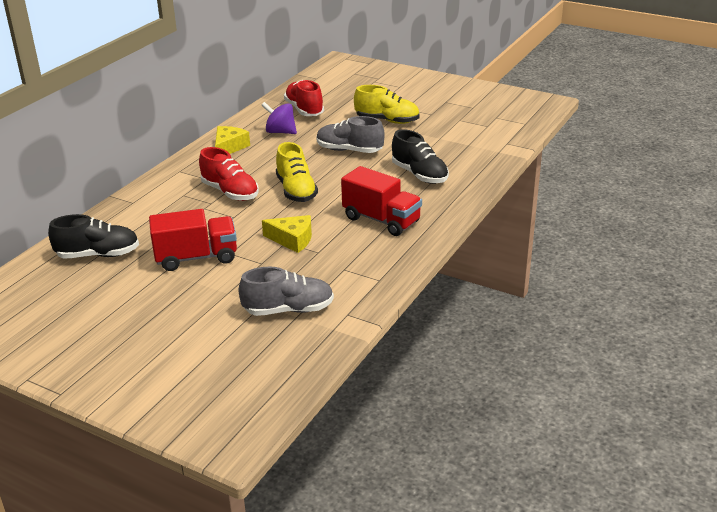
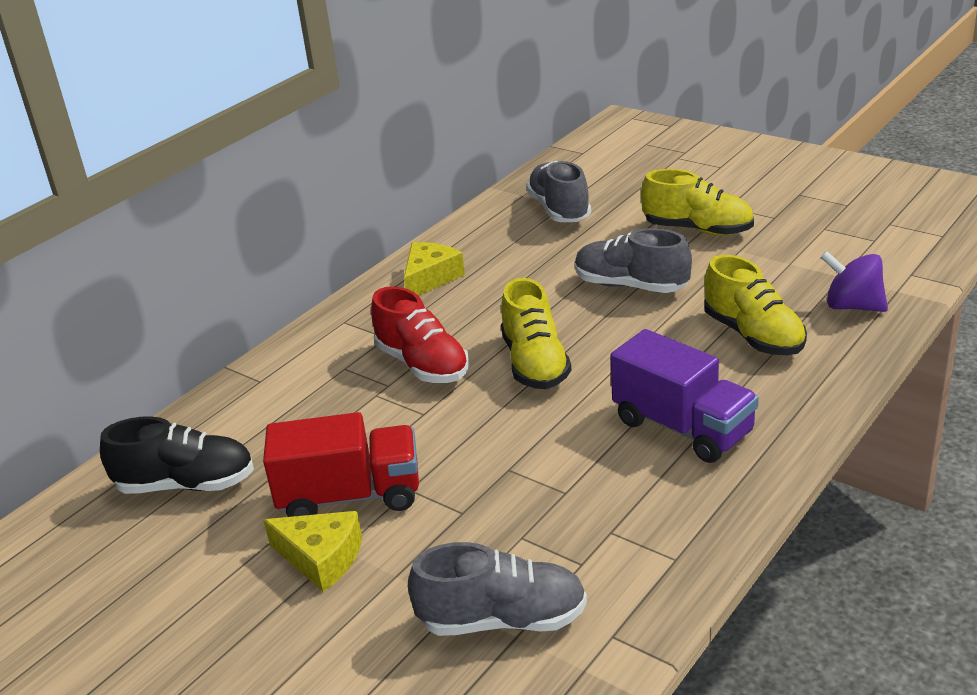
camera: 10 degrees right, 0 degrees up
(280, 132) = (516, 250): purple spinning top -> purple spinning top (852, 306)
(292, 239) = (521, 464): yellow cheese -> yellow cheese (321, 558)
(304, 110) = (559, 209): red shoe -> grey shoe
(381, 220) = (683, 427): red truck -> purple truck
(419, 175) = (753, 335): black shoe -> yellow shoe

